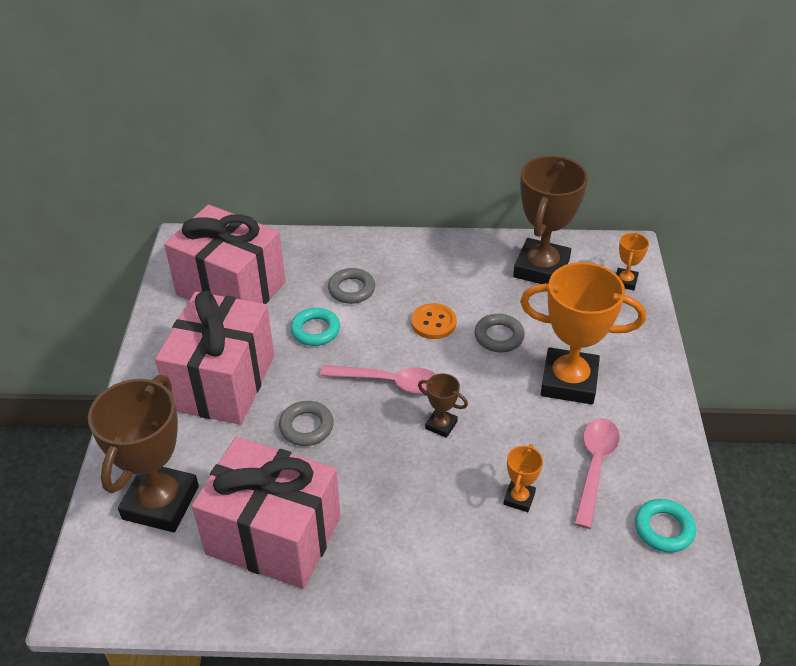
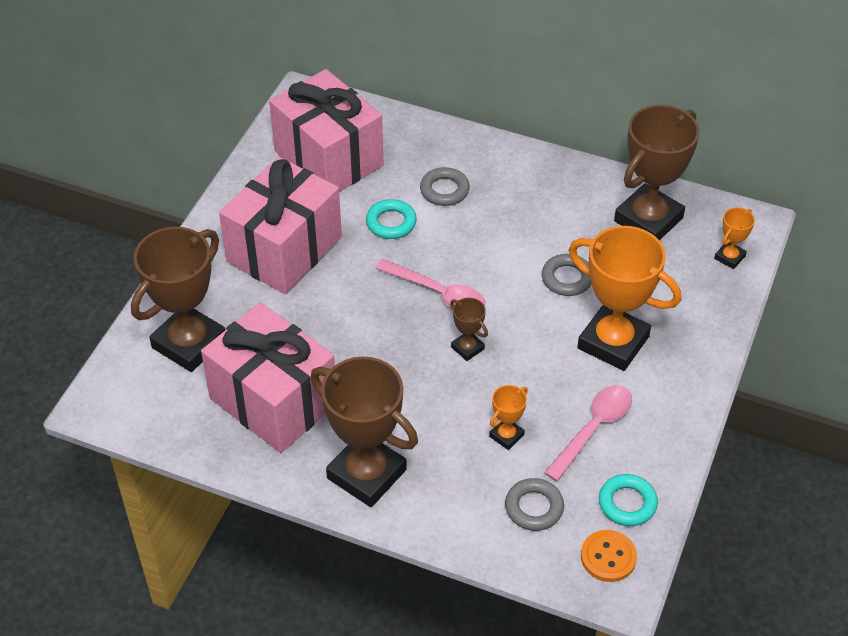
camera: 20 degrees right, 5 degrees up
(306, 427) = (343, 313): grey ring -> grey ring (534, 507)
(402, 582) = (366, 474): none -> brown trophy
(433, 322) = (509, 246): orange button -> orange button (608, 557)

